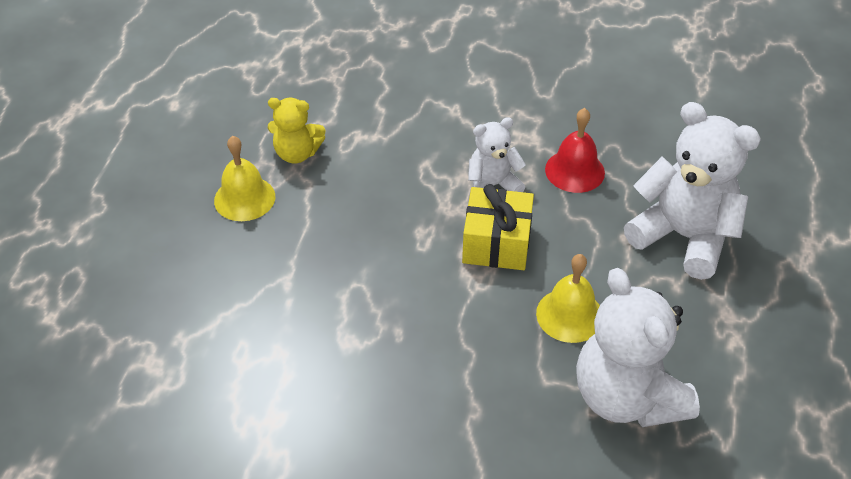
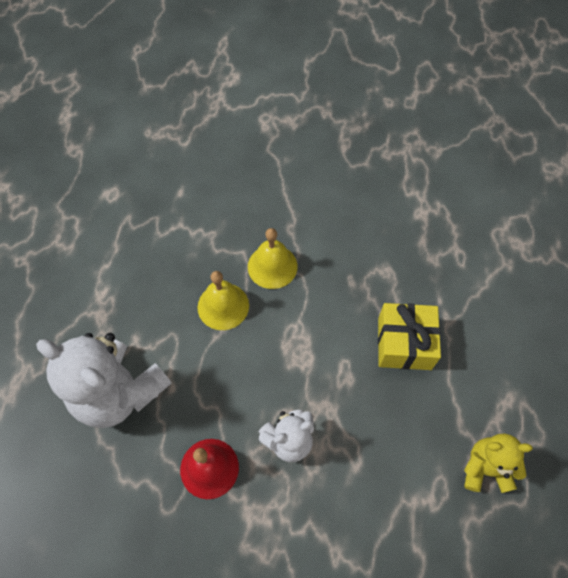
camera: 175 degrees right, 15 degrees up
(244, 198) = (514, 404): yellow bell -> yellow bell (272, 266)
(496, 243) = (282, 371): yellow gift -> yellow gift (404, 343)
(626, 397) = (187, 245): white teddy bear -> none

